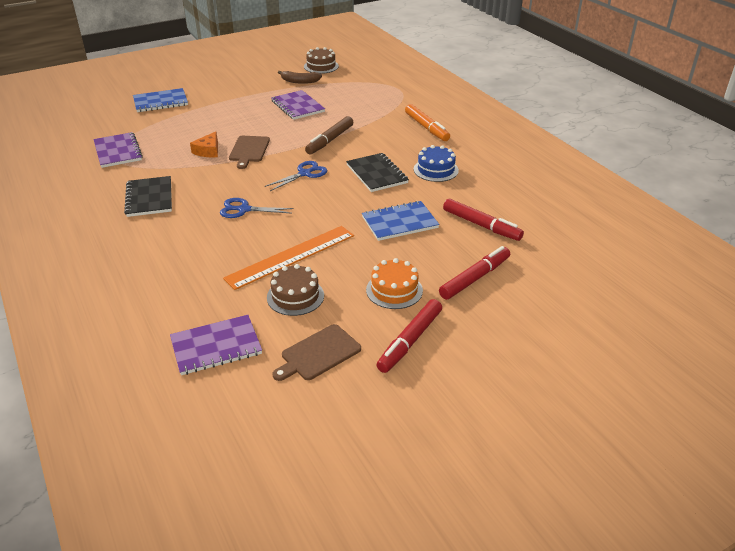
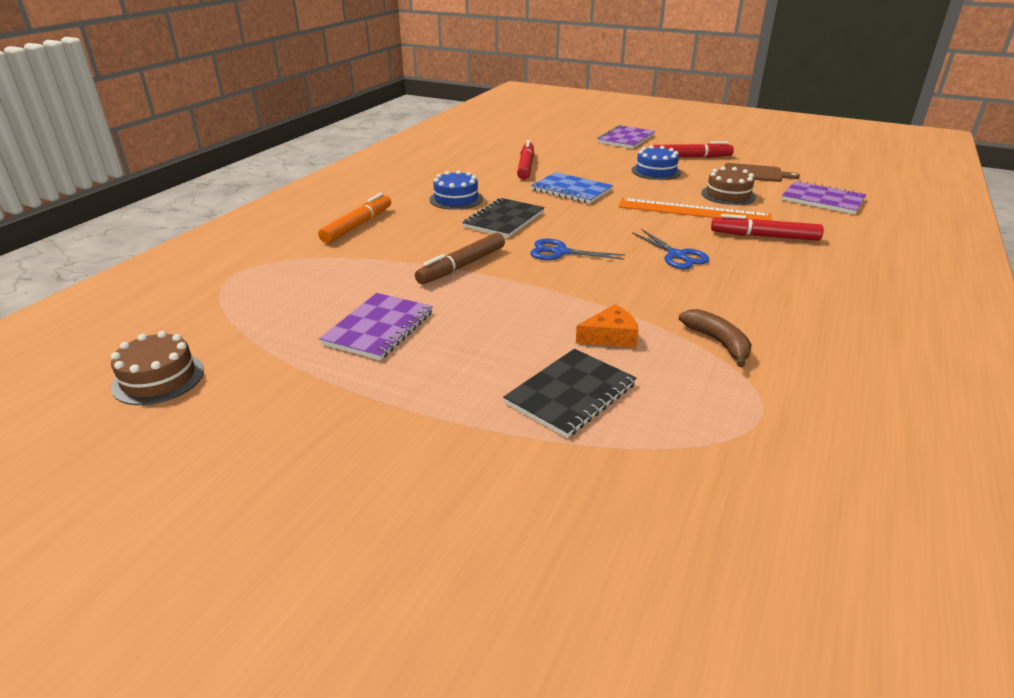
camera: 125 degrees left, 5 degrees down
(117, 151) = (743, 421): purple notebook -> purple notebook (626, 139)
(149, 198) = (767, 318): black notebook -> black notebook (570, 394)
(160, 102) = (524, 504): blue notebook -> none
(249, 150) = (563, 307): brown cutting board -> none
(299, 81) = (262, 370): brown banana -> brown banana (718, 342)
(330, 140) = (462, 266): brown marker -> brown marker turned 135 degrees clockwise
(394, 290) = (656, 171): orange cake -> blue cake
(475, 278) = (596, 156): red marker -> red marker (764, 236)

